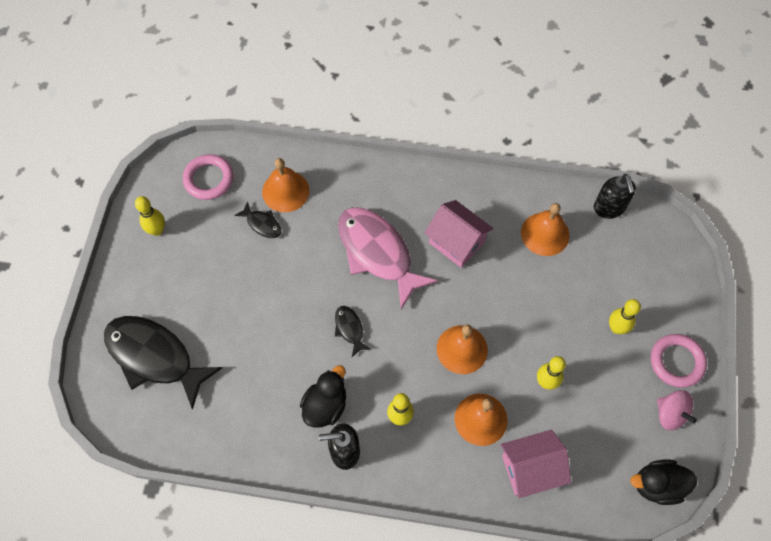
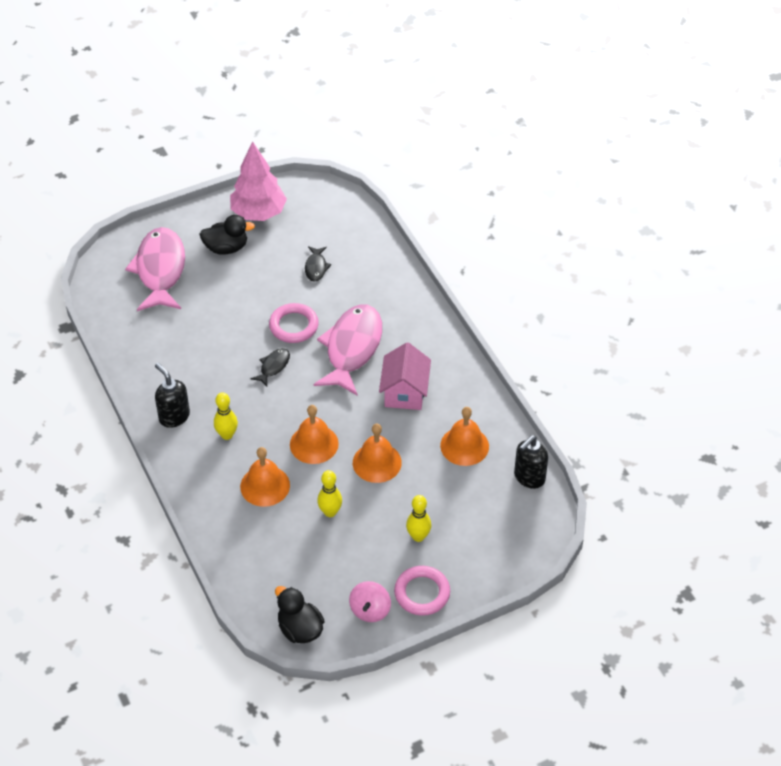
camera: 55 degrees right, 15 degrees down
(154, 357) = (160, 270): black fish -> pink fish
(157, 230) = (258, 213): yellow bowling pin -> pink tree
(209, 179) = (326, 216): pink ring -> pink ring (294, 326)
(285, 191) = (356, 265): orange bell -> orange bell (377, 462)
(325, 406) = (200, 386): black duck -> black duck (226, 248)
(530, 469) = (249, 538): pink house -> none

